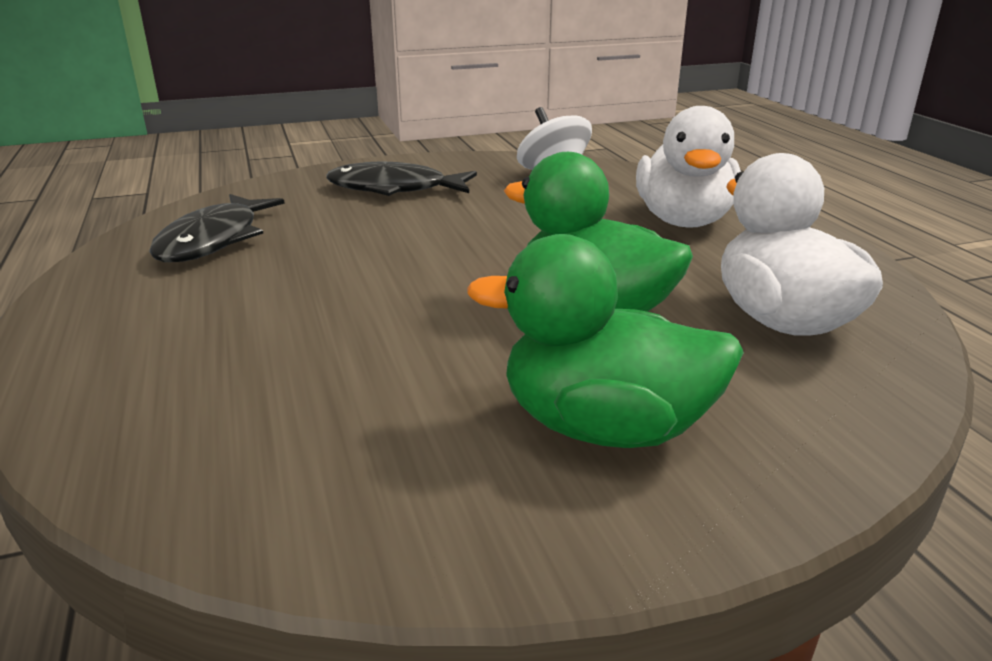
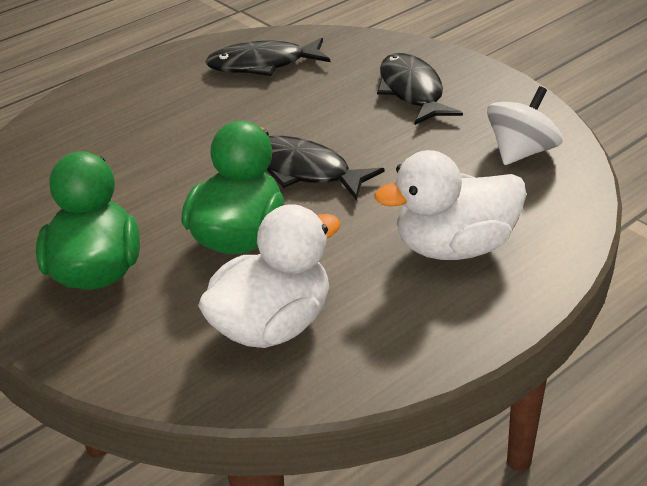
camera: 70 degrees right, 10 degrees up
(486, 257) = (303, 171): none -> black fish

